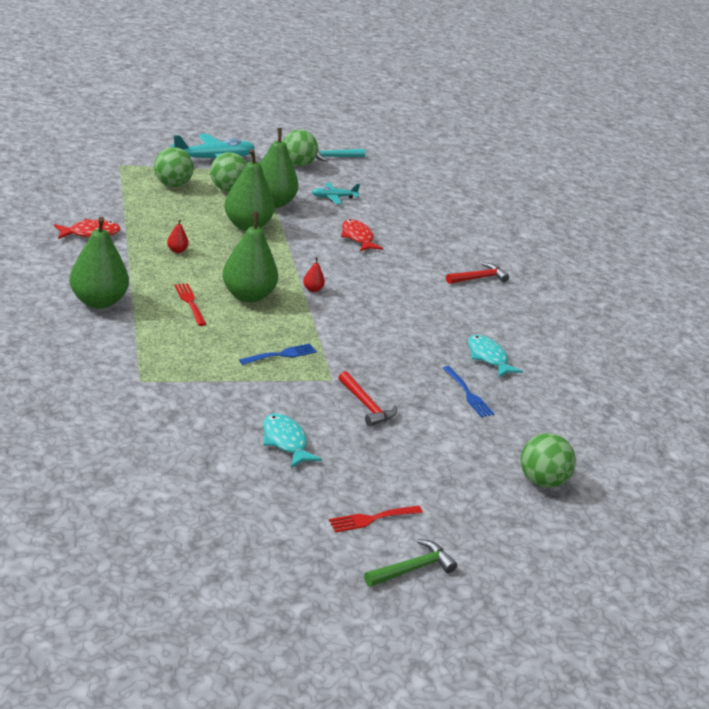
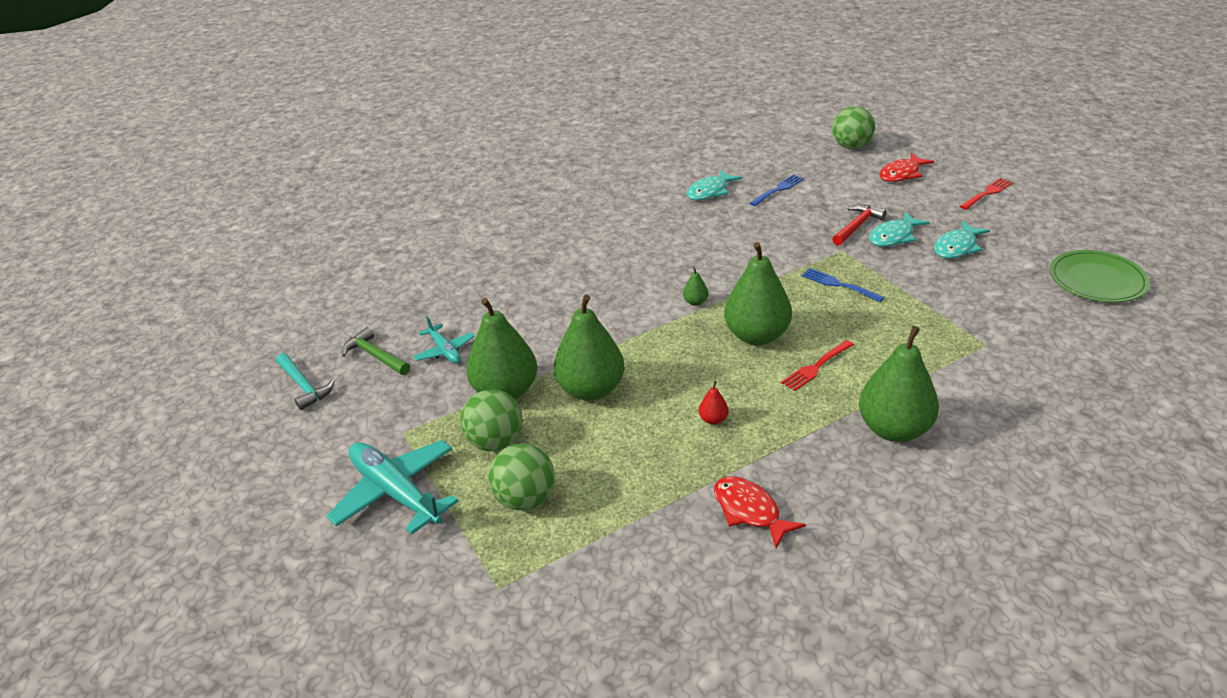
camera: 100 degrees left, 5 degrees up
(162, 491) = (1097, 280): none -> green plate
(297, 164) = (356, 409): green ball -> none
(312, 289) = (695, 302): red pear -> green pear
(332, 416) = (894, 236): none -> turquoise fish
(357, 237) = (543, 306): red fish -> red fish (901, 174)
(372, 519) = (987, 193): red fork -> red fork turned 90 degrees counterclockwise
(412, 568) = (1011, 170): green hammer -> green hammer (375, 356)
(478, 278) = (564, 221): red hammer -> none

